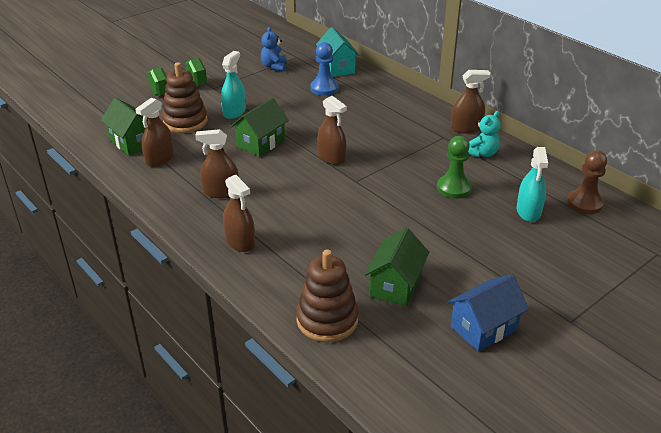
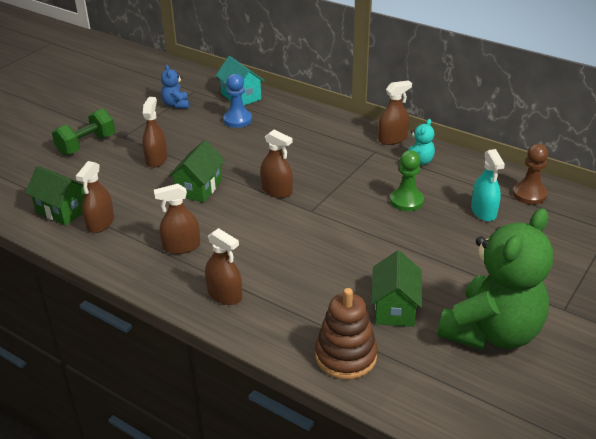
camera: 15 degrees left, 0 degrees up
(185, 121) = (109, 178): brown stacking toy -> none
(234, 112) = (156, 159): turquoise spray bottle -> brown spray bottle
(483, 328) = (492, 332): blue house -> green teddy bear

